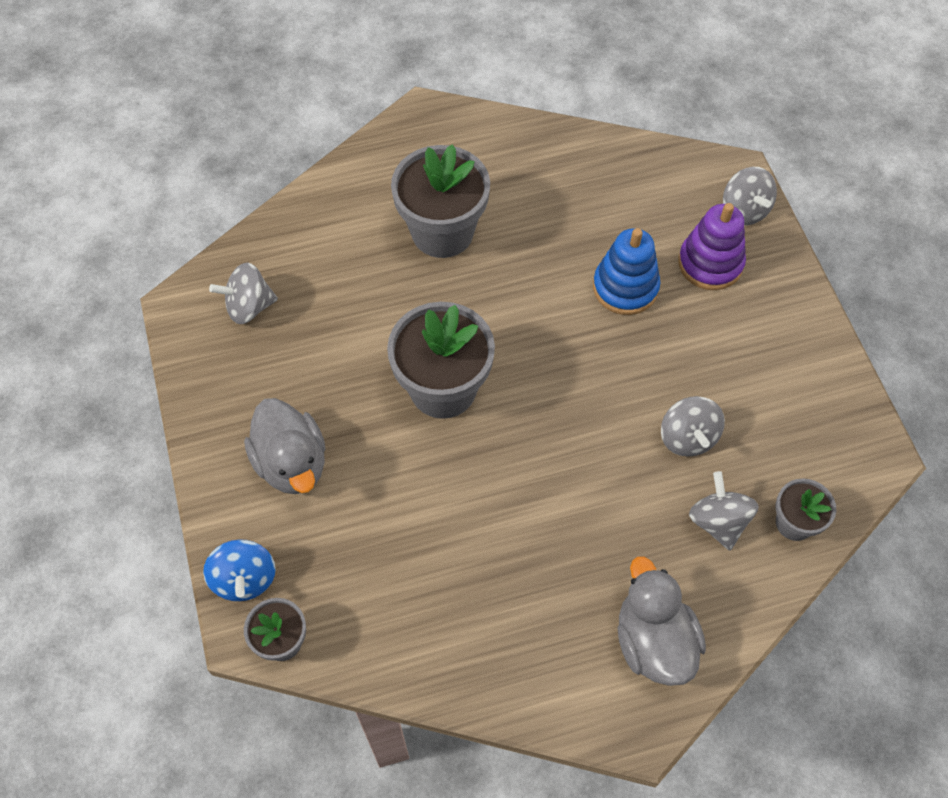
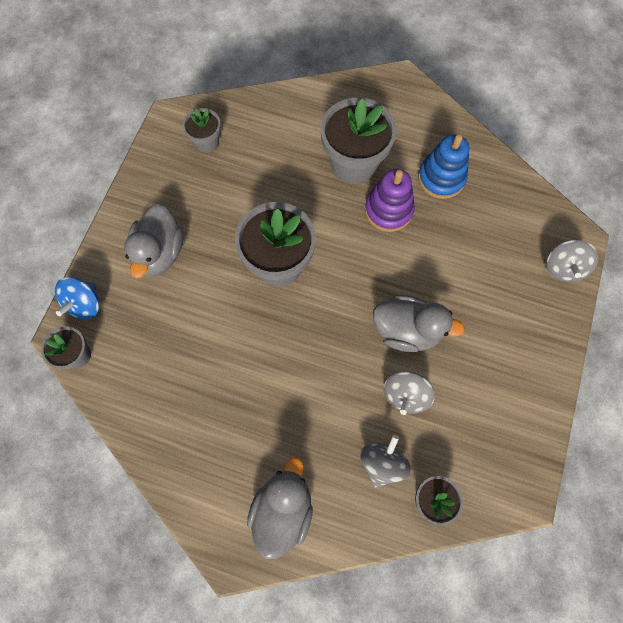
camera: 35 degrees right, 10 degrees up
(249, 307) = (207, 142): grey spinning top -> grey flower pot
(625, 287) = (441, 271): blue stacking toy -> blue stacking toy (441, 178)
(637, 371) = (406, 330): none -> grey duck
(710, 263) = (511, 290): purple stacking toy -> purple stacking toy (388, 210)

